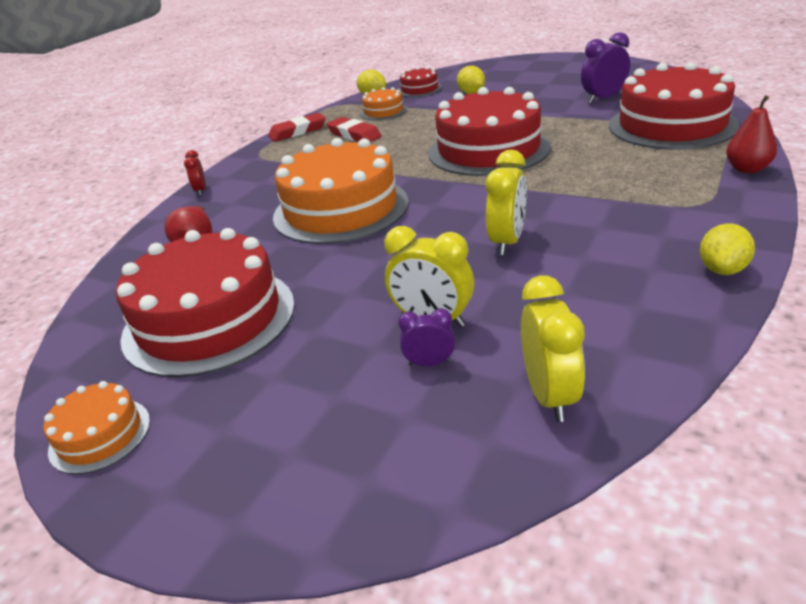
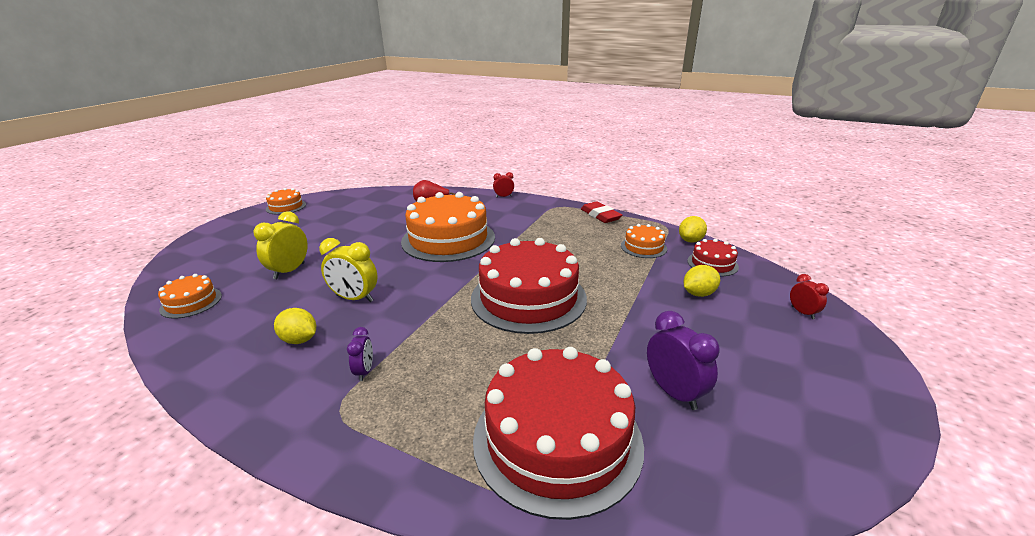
camera: 85 degrees right, 5 degrees down
(209, 319) = (349, 216): red cake -> none
(354, 135) = (586, 237): red eraser -> none
(429, 363) = (254, 270): purple clock -> purple clock (364, 371)
(494, 69) = (802, 313): none -> red clock
(550, 395) = (191, 302): yellow clock -> orange cake
(722, 269) = (229, 394): yellow lemon -> yellow lemon (299, 340)
(747, 169) = (391, 474): red pear -> none

